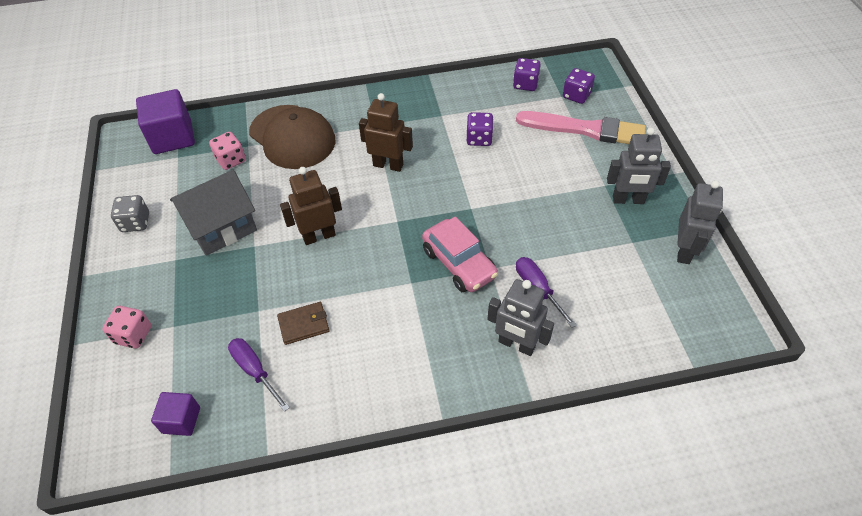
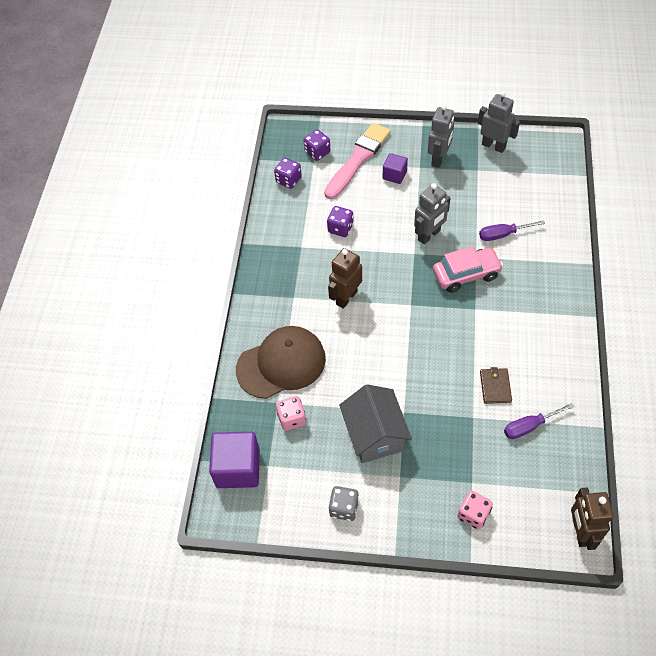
camera: 70 degrees left, 5 degrees up
(181, 420) = (561, 482): purple cube -> purple cube (394, 175)
(319, 236) = (409, 362): brown robot -> brown robot (580, 532)
(516, 344) = (545, 260): grey robot -> grey robot (429, 235)

